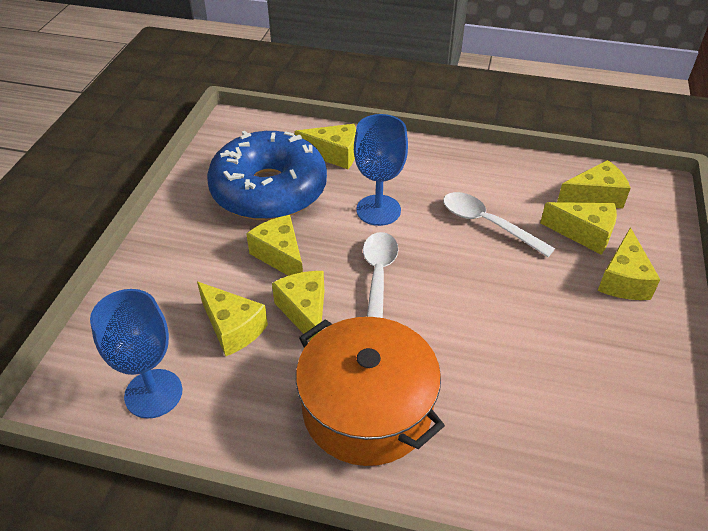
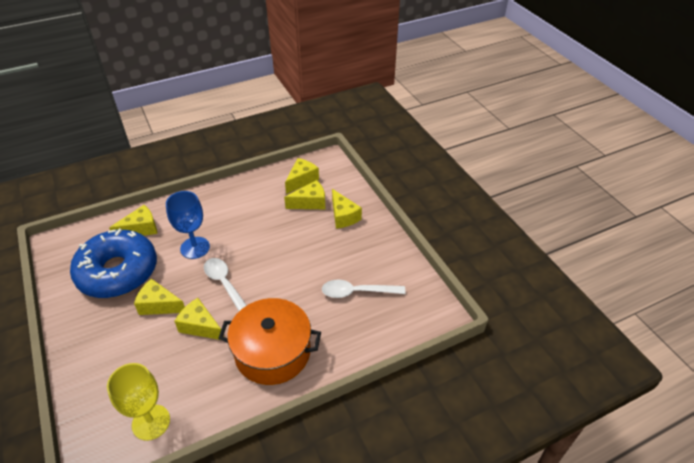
camera: 40 degrees left, 0 degrees up
(153, 393) = (151, 422): blue goblet -> yellow goblet
(232, 328) = (166, 360): yellow cheese -> none
(487, 224) = (260, 223): white spoon -> white spoon (357, 292)

